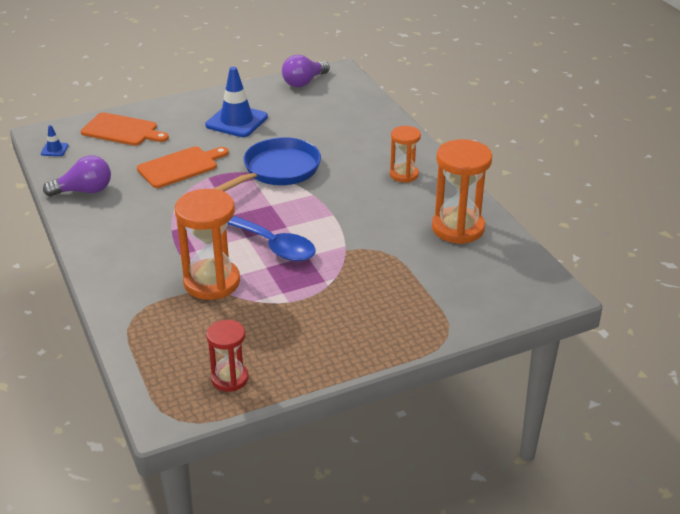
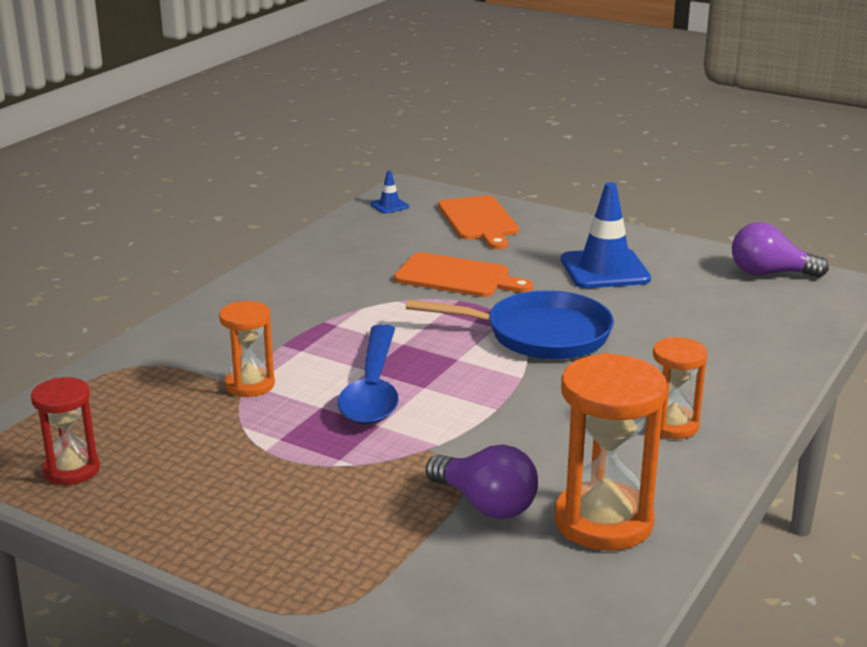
camera: 55 degrees right, 10 degrees down
(84, 191) = (335, 249): purple light bulb -> purple light bulb (485, 504)
(212, 282) = (250, 385): orange hourglass -> orange hourglass, size x0.59

